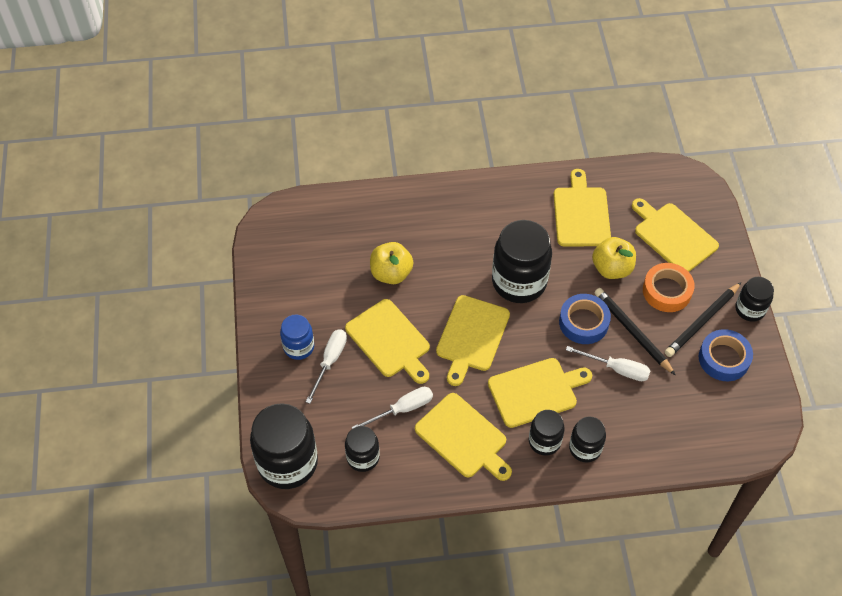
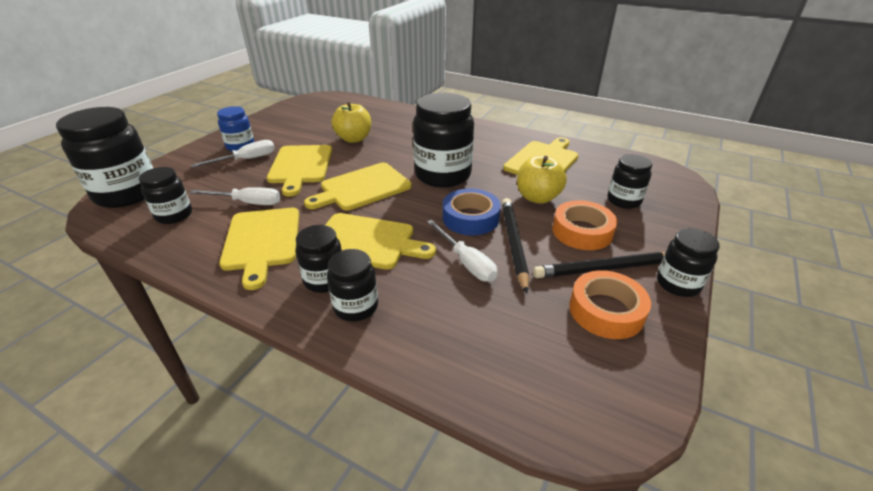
camera: 35 degrees right, 20 degrees down
(673, 236) = (623, 201): yellow cutting board -> black jar
(723, 359) = (606, 311): blue tape -> orange tape

